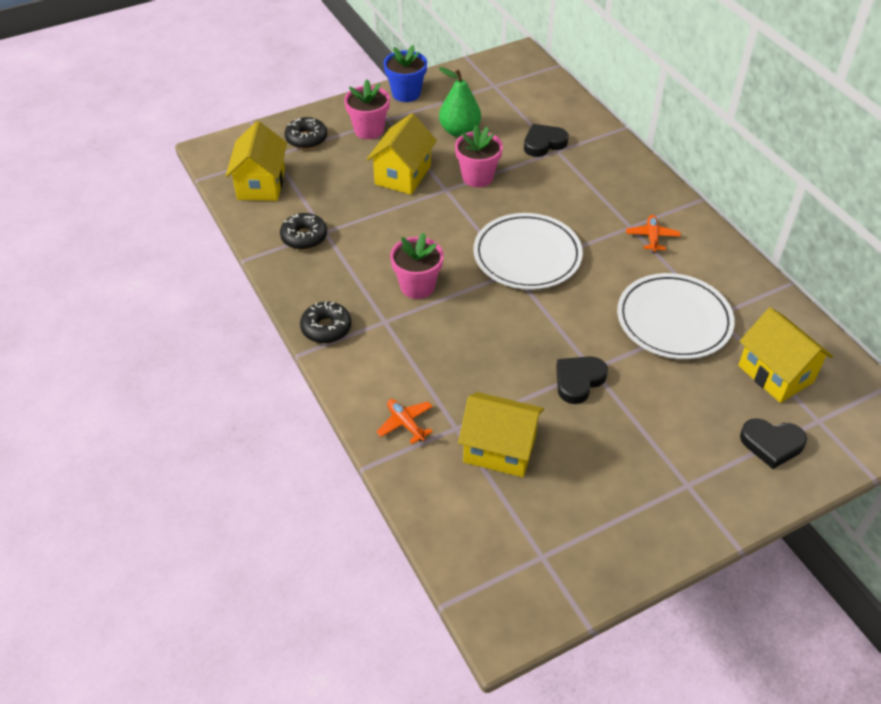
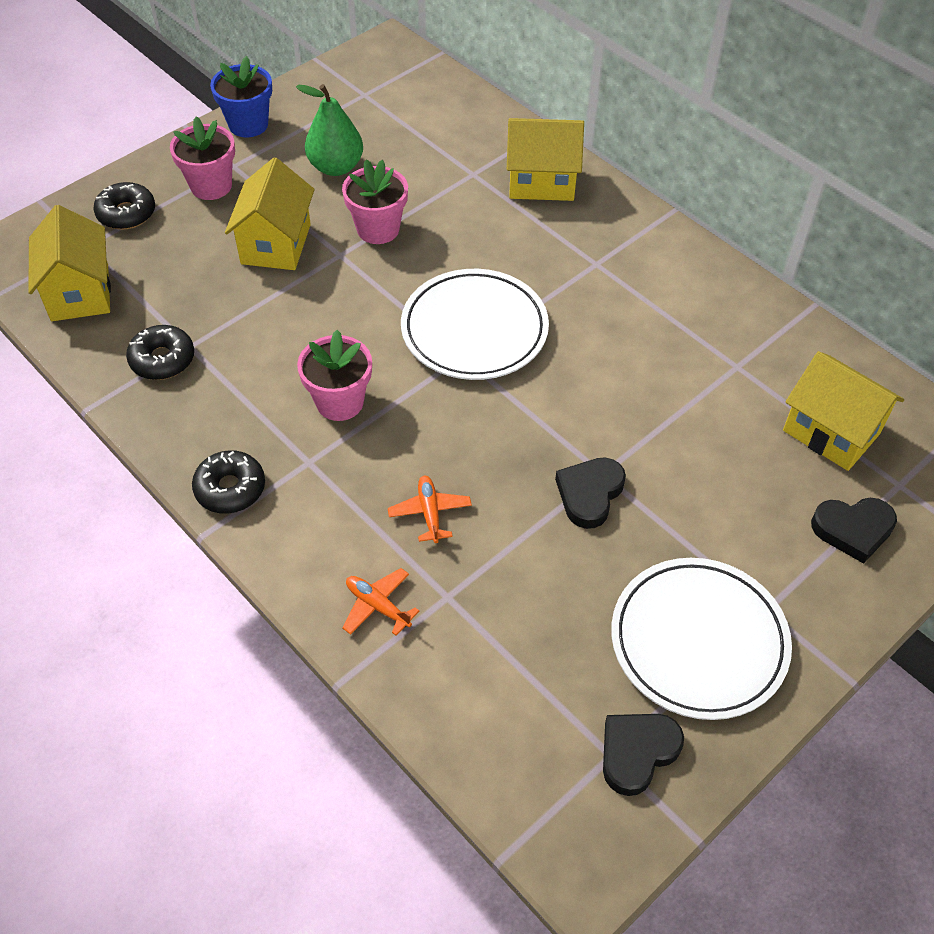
camera: 15 degrees left, 5 degrees up
(499, 449) = (514, 615): yellow house -> yellow house (541, 182)
(543, 143) = (452, 166): black heart -> black heart (637, 752)
(652, 237) = (627, 273): orange plane -> orange plane (430, 513)
(673, 320) = (686, 384): white plate -> white plate (698, 641)

